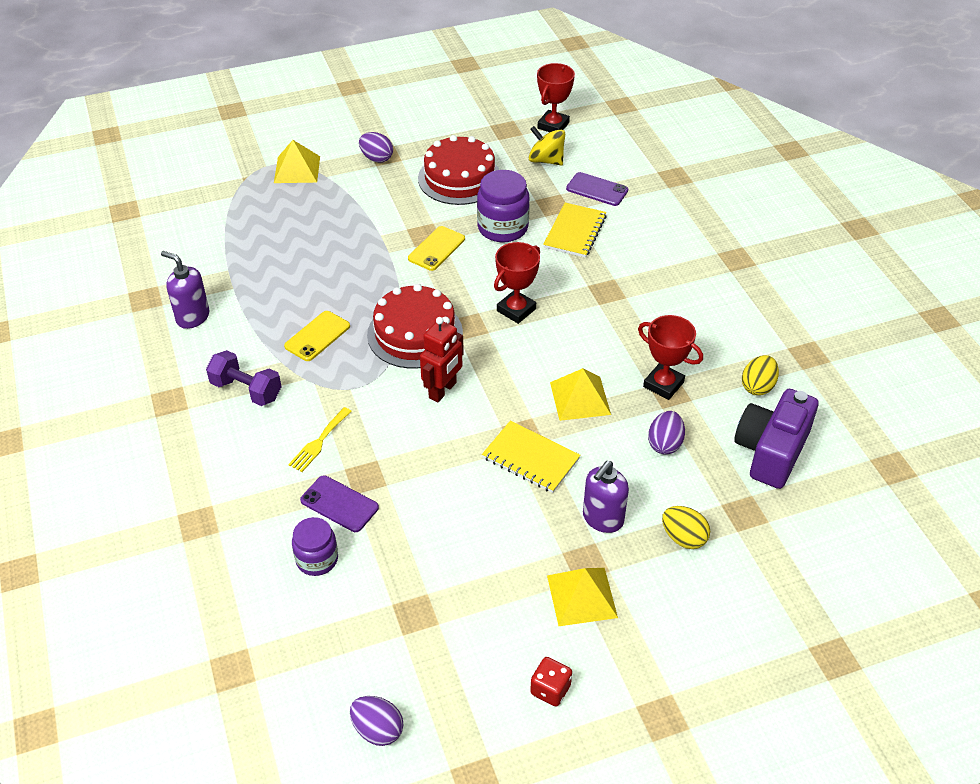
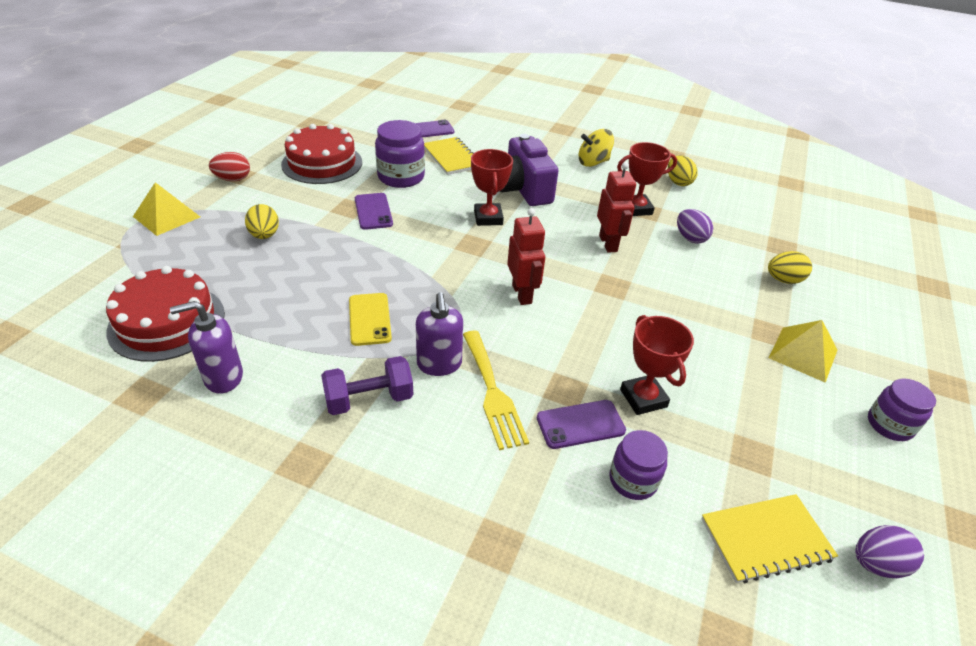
camera: 50 degrees left, 5 degrees down
(319, 442) = (492, 392): yellow fork -> yellow fork, size x1.54
(337, 224) = (264, 235): none -> yellow egg
(376, 158) = (233, 179): purple egg -> red egg
(415, 333) = (443, 271): red cake -> red cake (167, 322)
(436, 249) = (373, 211): yellow phone -> purple phone
(530, 458) = (642, 296): yellow notebook -> yellow notebook (766, 539)
(546, 160) = (369, 128): yellow spinning top -> yellow spinning top (593, 162)
(550, 689) = (889, 425): red dice -> purple jar
(553, 125) = (343, 109): red trophy -> red trophy (643, 398)
(580, 398) = (608, 243): yellow pyramid -> red robot
(602, 519) = (734, 301): purple soap dispenser -> purple soap dispenser (439, 364)
(771, 452) = (738, 209): purple camera -> purple camera (523, 189)

